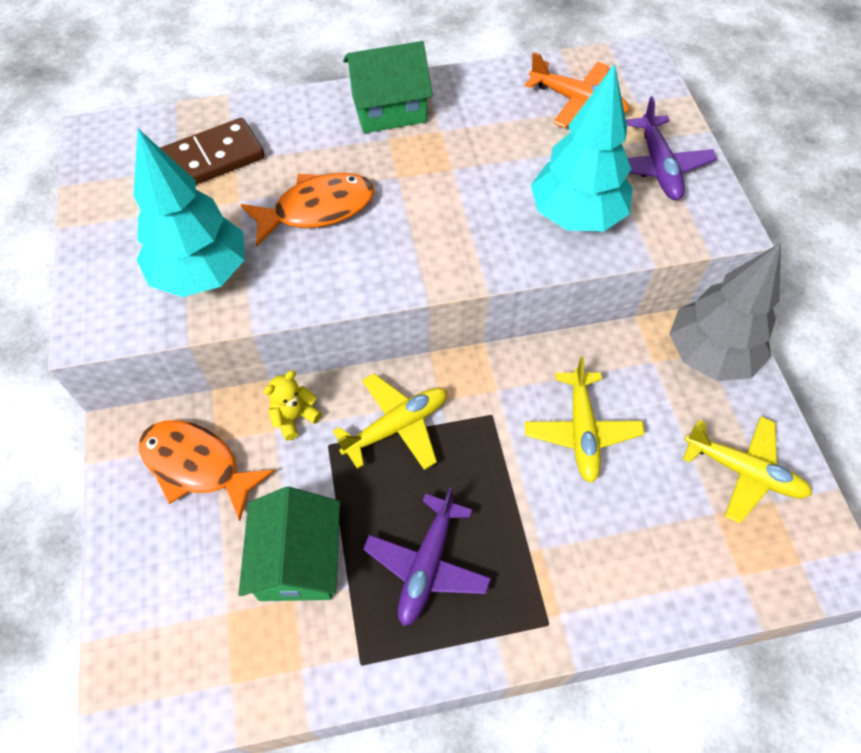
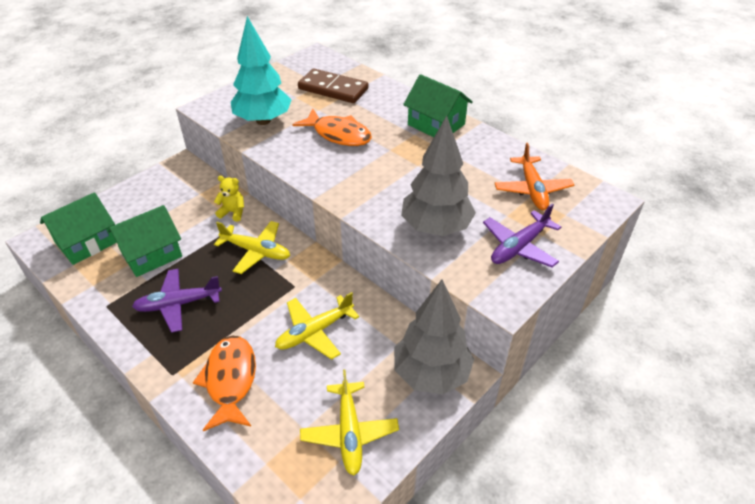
camera: 55 degrees right, 15 degrees down
(194, 645) = (86, 242): none -> green house
(197, 466) = (181, 195): orange fish -> orange fish (230, 380)
(576, 215) = (436, 227): turquoise tree -> grey tree

